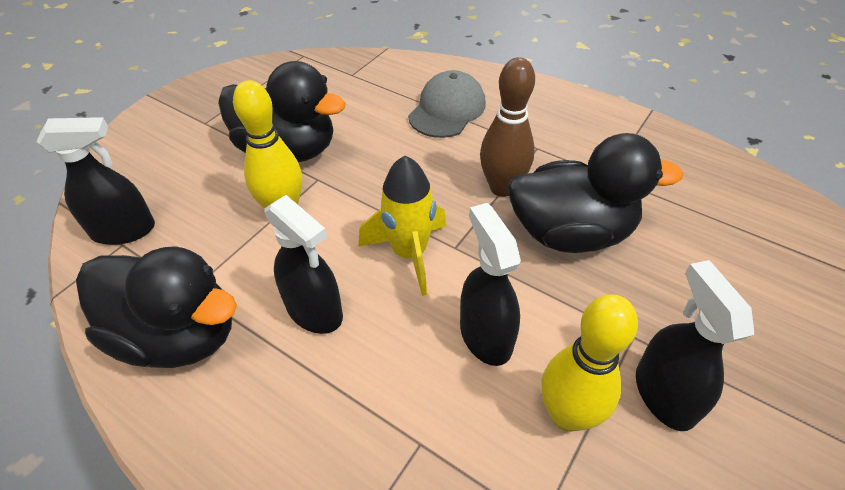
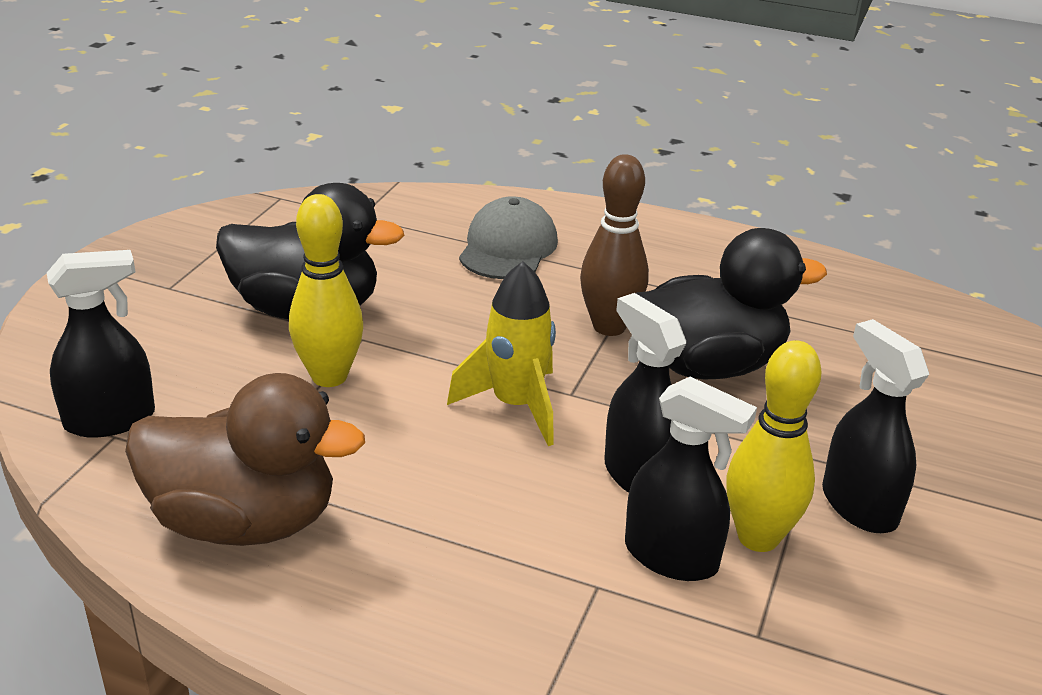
camera: 15 degrees left, 15 degrees down
(179, 335) = (245, 521): black duck -> brown duck
(314, 311) = (416, 476): black spray bottle -> black spray bottle (671, 557)

